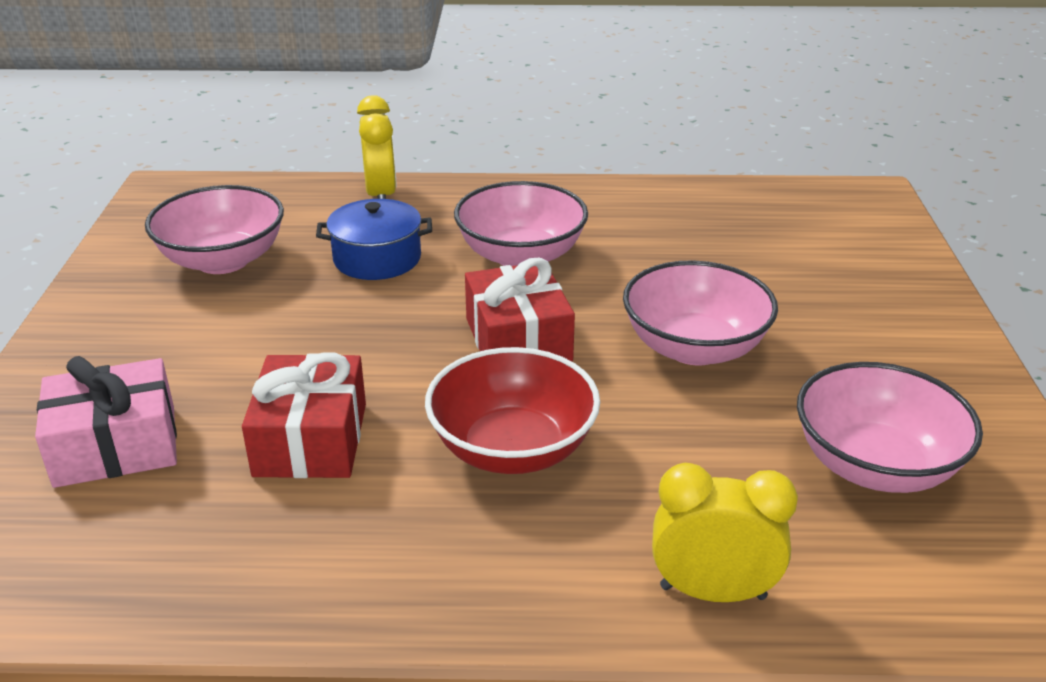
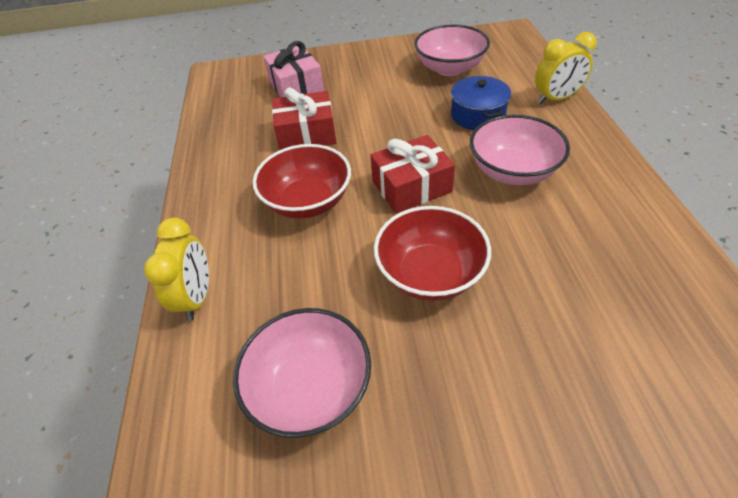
camera: 85 degrees right, 15 degrees up
(694, 348) = (430, 273): pink bowl -> red bowl

